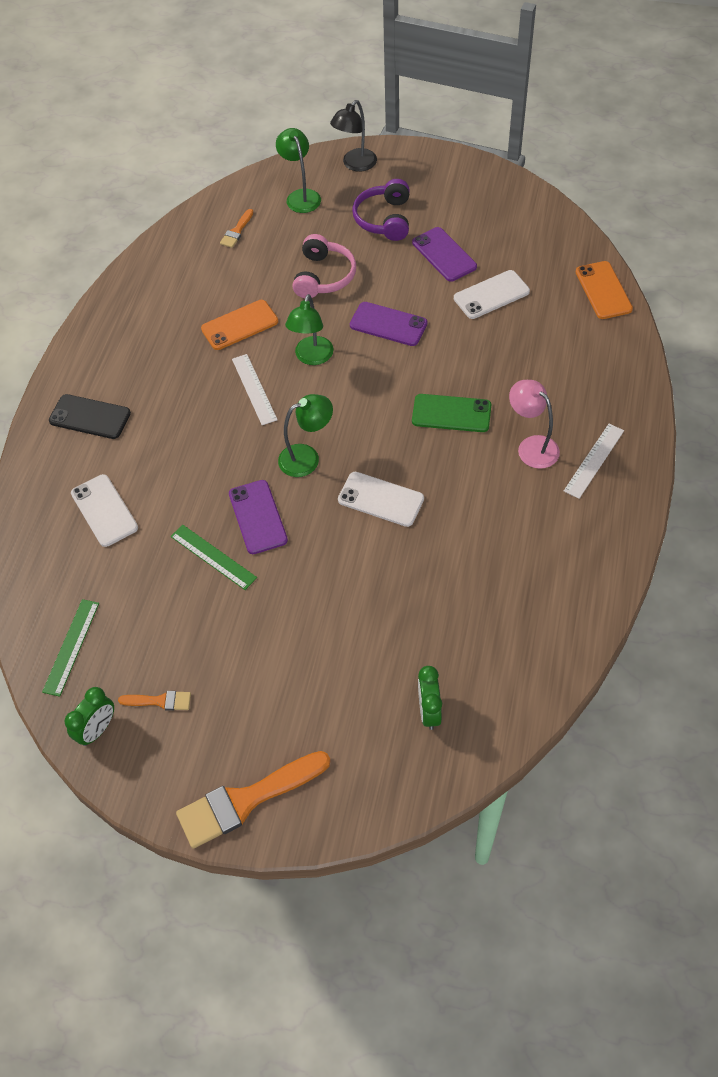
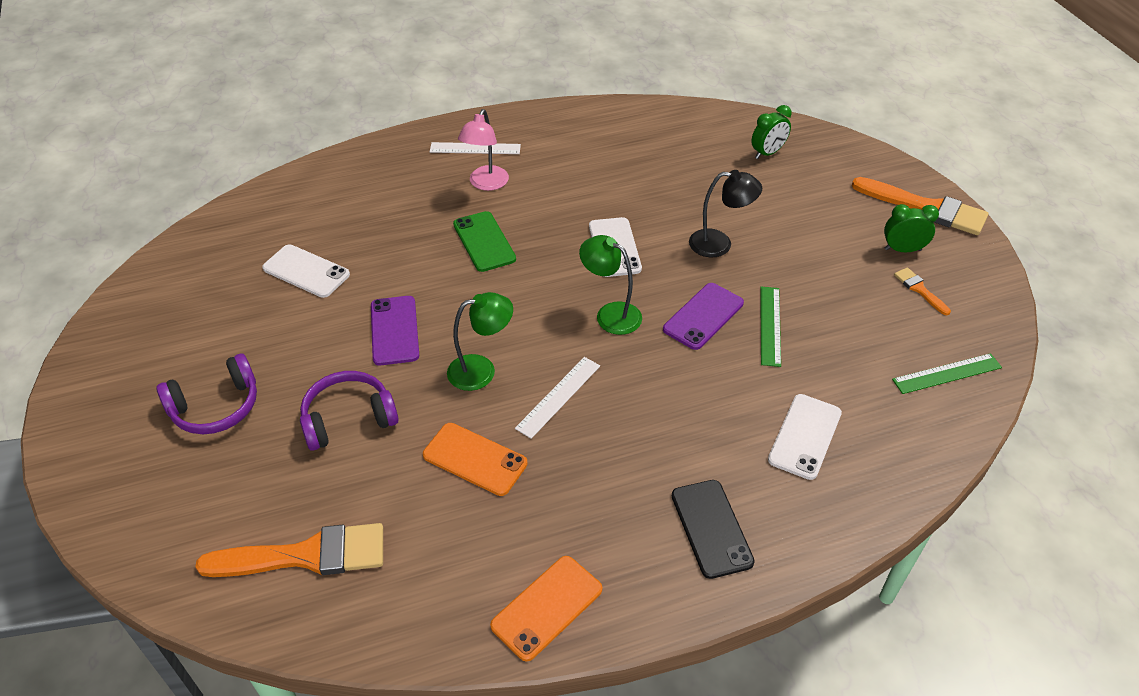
camera: 125 degrees left, 10 degrees down
(97, 729) = (982, 313): green clock -> green clock (902, 249)
(237, 231) = (306, 555): orange brush -> orange brush, size x2.10
(301, 196) = (201, 517): green lamp -> none
(323, 276) = (348, 419): pink headphones -> purple headphones
(355, 165) = (109, 487): black lamp -> black lamp (719, 244)
(444, 255) = (259, 329): purple phone -> none
(603, 290) = (260, 201): orange phone -> orange phone (547, 607)

